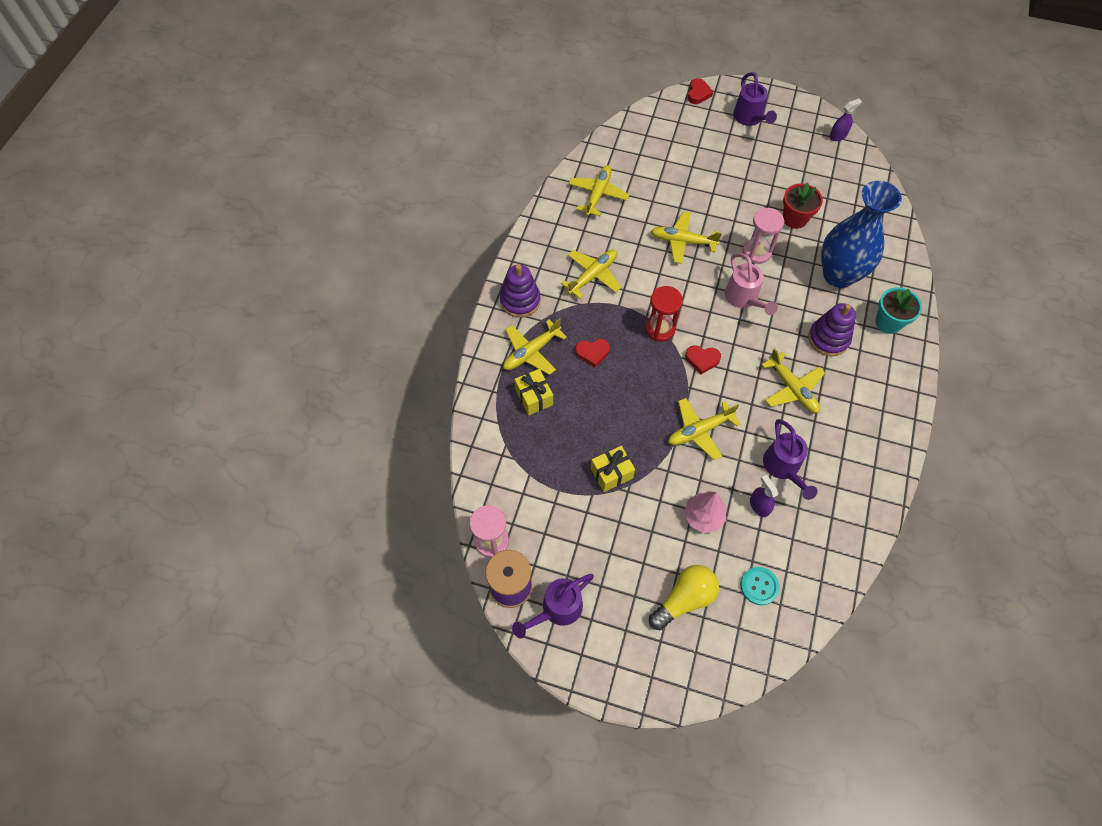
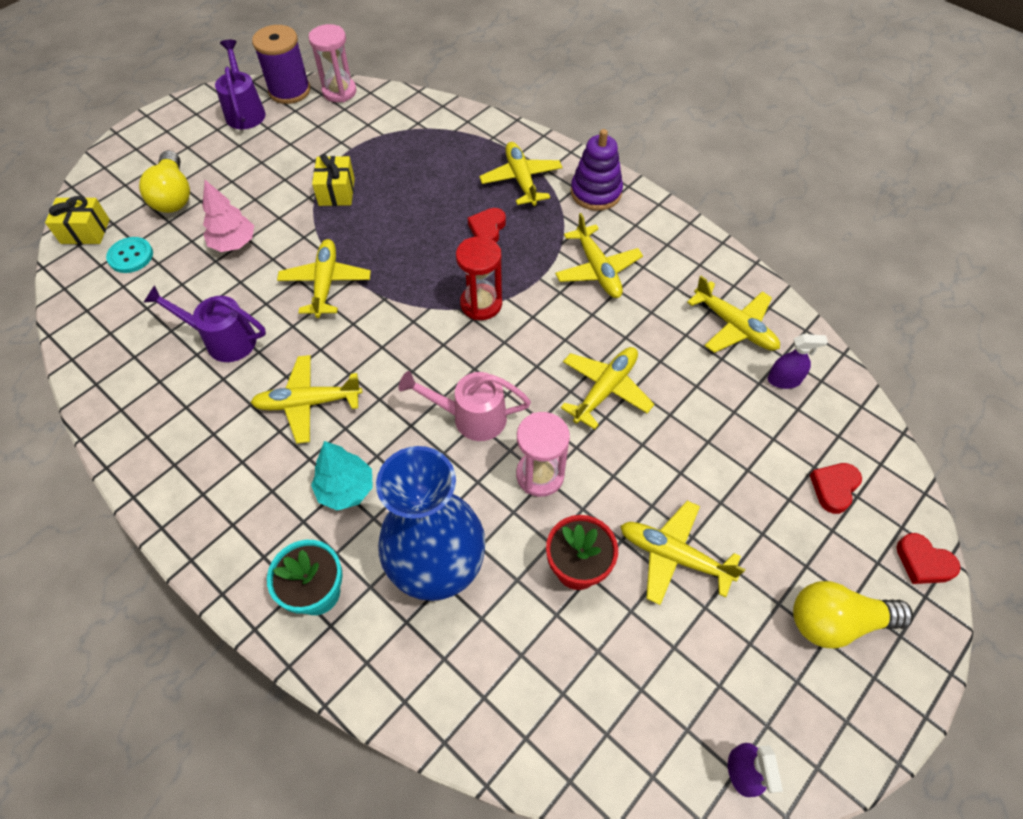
camera: 115 degrees right, 5 degrees down
(534, 397) = (464, 164): yellow gift -> yellow gift (85, 231)
(702, 360) = (411, 327): red heart -> red heart (834, 488)
(750, 118) = (836, 621): purple watering can -> yellow light bulb
(759, 506) = (203, 296): purple spray bottle -> purple spray bottle (784, 380)
(761, 183) = (673, 556): none -> yellow plane
(828, 339) = (346, 489): purple stacking toy -> turquoise tree

